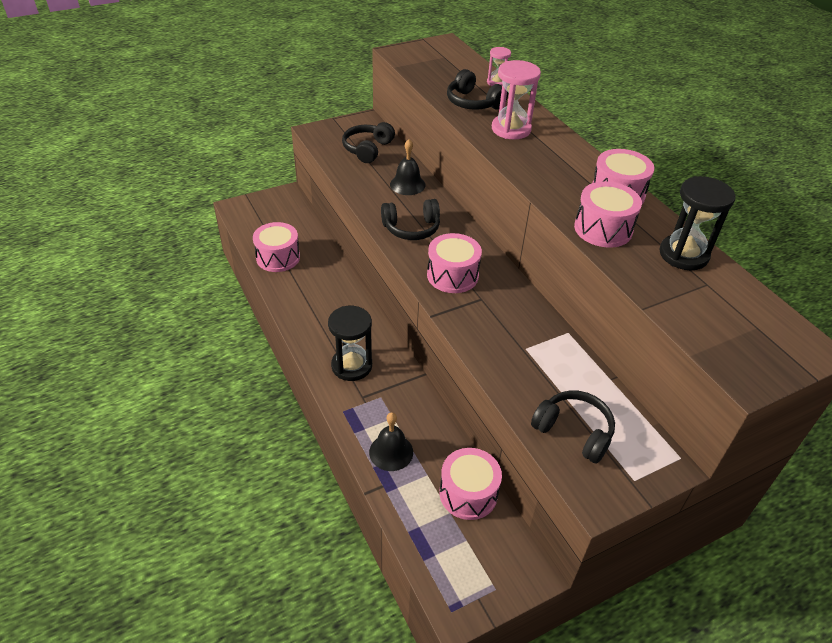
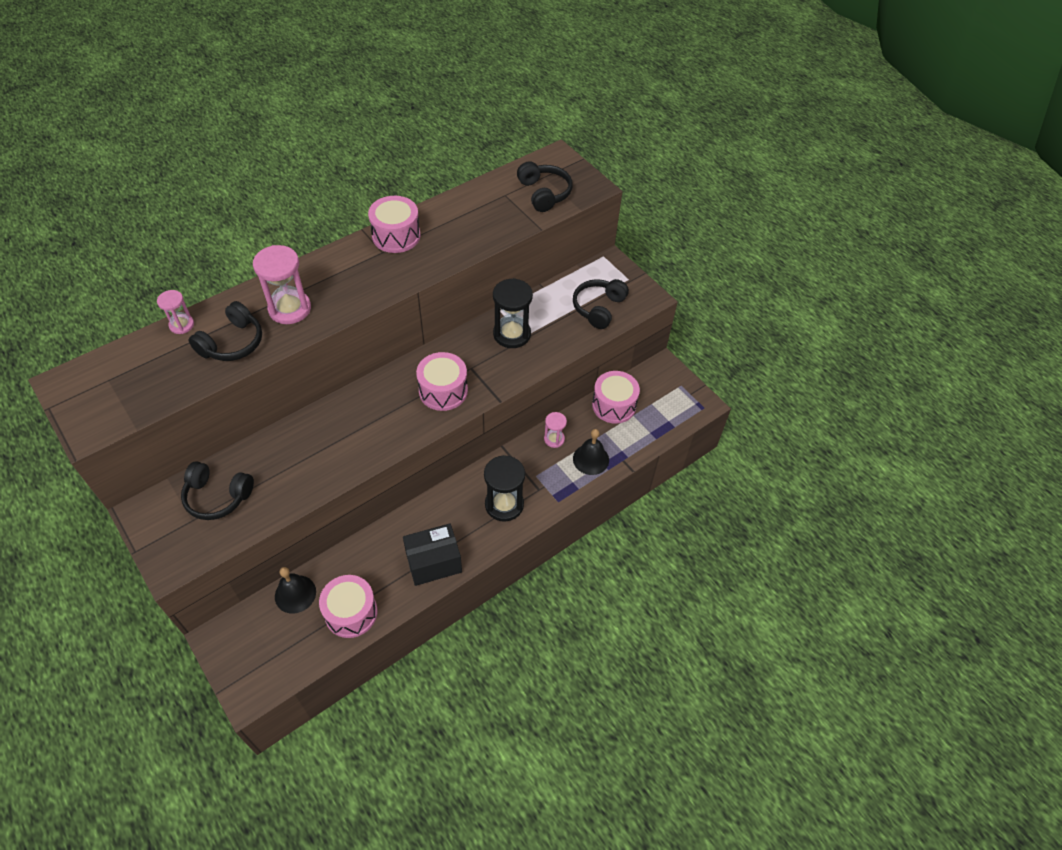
camera: 100 degrees left, 10 degrees up
(305, 309) = (434, 562): none -> black box
(407, 184) = (294, 445): black bell -> black bell (295, 594)
(411, 228) = (375, 431): black headphones -> black headphones (544, 193)
(426, 421) = (554, 439): none -> pink hourglass
(603, 229) = (449, 246): pink drum -> none
(683, 255) = (473, 203): black hourglass -> black hourglass (512, 334)

